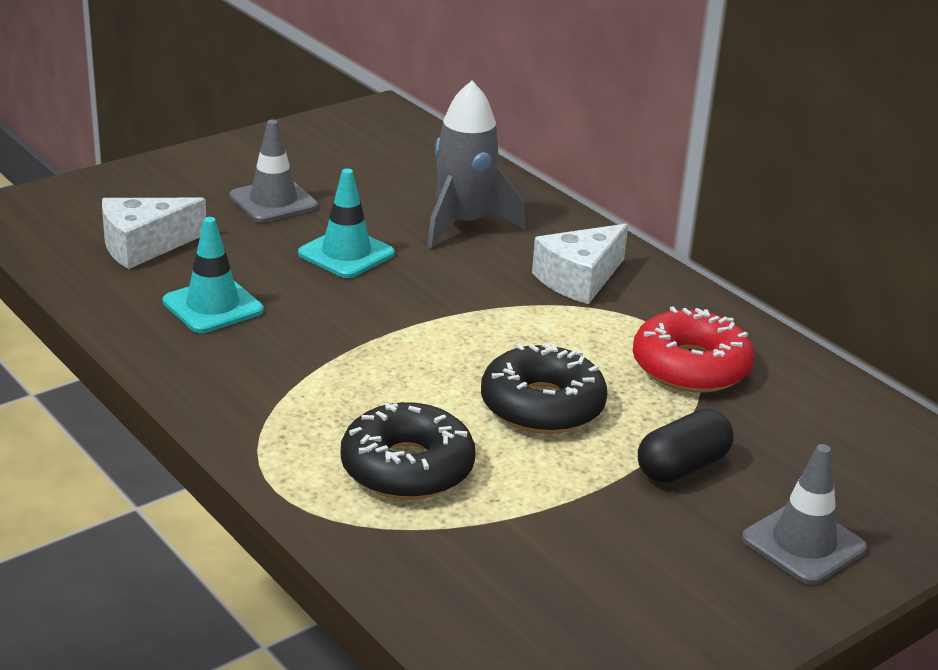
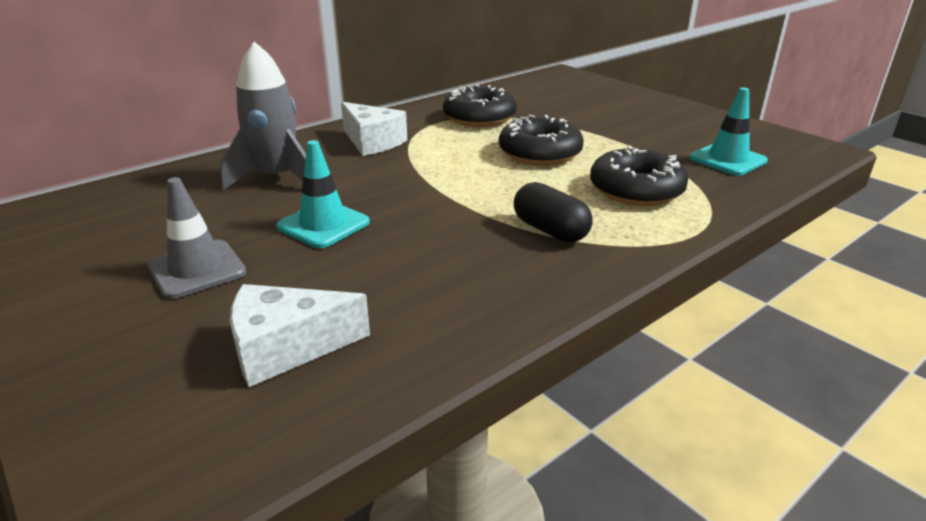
camera: 90 degrees left, 0 degrees up
(144, 246) = (286, 348): white cheese -> white cheese turned 105 degrees clockwise
(213, 306) = (427, 286): turquoise traffic cone -> turquoise traffic cone (727, 160)
(682, 467) = (585, 122): black capsule -> black capsule (550, 230)
(690, 367) = (479, 118): red donut -> black donut
(803, 544) = (633, 103): grey traffic cone -> none

